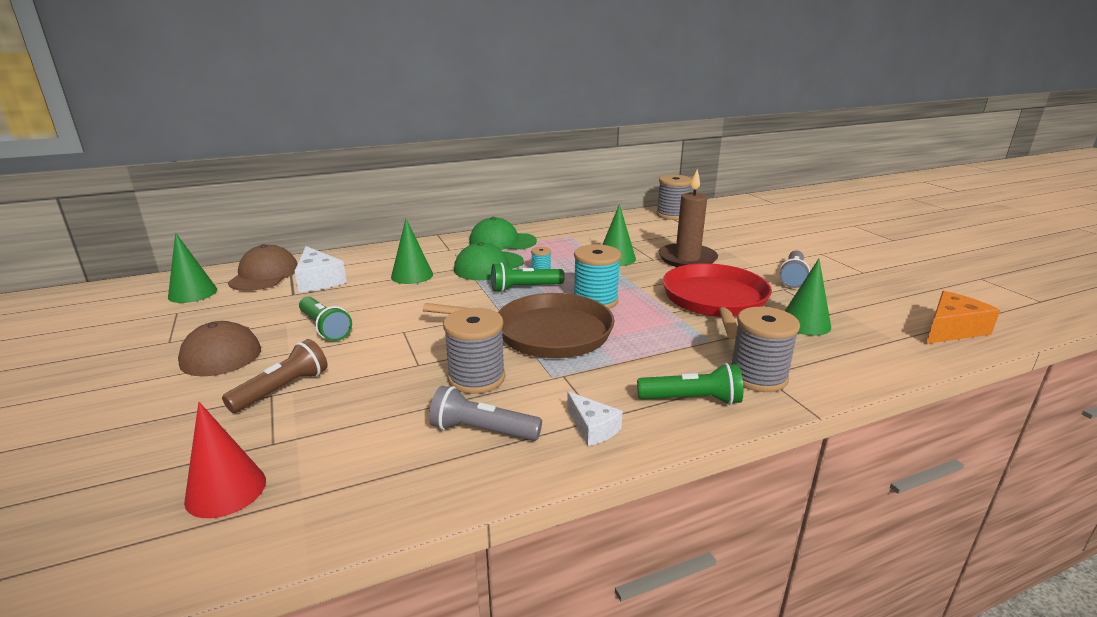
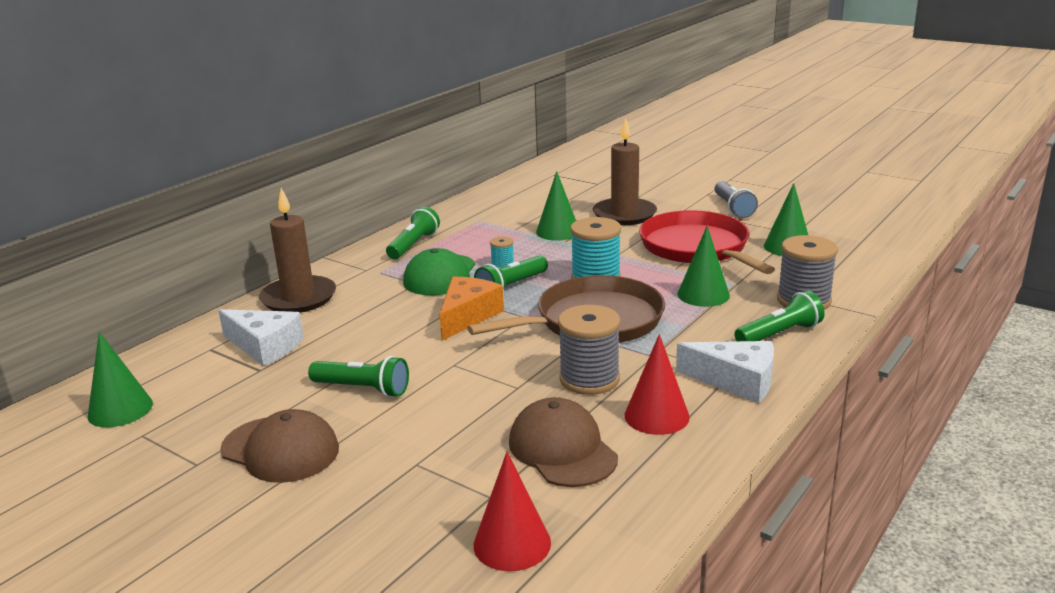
camera: 30 degrees left, 0 degrees up
(264, 275) = (180, 361): brown cap -> brown cap (562, 449)
(282, 389) = (419, 455): brown flashlight -> none
(383, 256) = (299, 298): none -> brown candle
(412, 275) = (369, 309): green cone -> green cone (703, 294)
(482, 431) = (656, 416): grey flashlight -> red cone
(502, 241) = (413, 245): green cap -> green flashlight
(592, 428) = (736, 381): white cheese -> white cheese, size x1.59
(672, 215) = (551, 171): grey spool -> none
(951, 329) = (889, 221): orange cheese -> orange cheese (467, 316)

